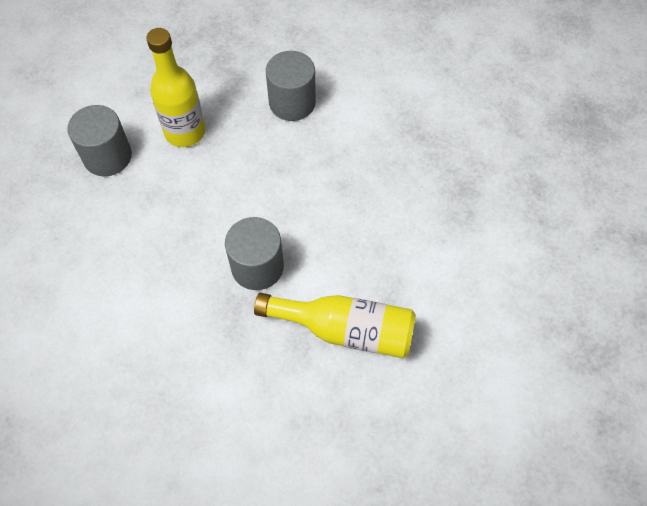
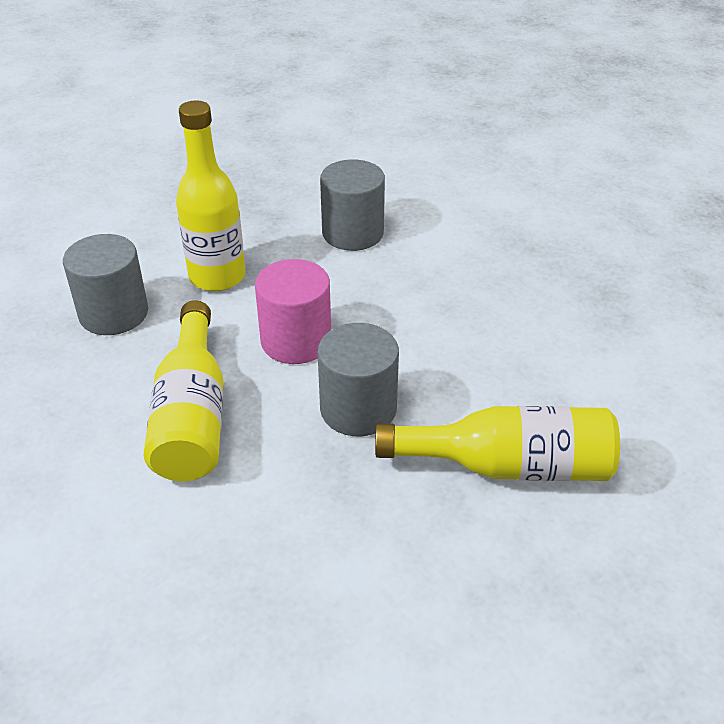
camera: 10 degrees left, 20 degrees down
(146, 255) = (192, 416): none -> yellow bottle
(228, 200) = (296, 341): none -> pink cylinder

